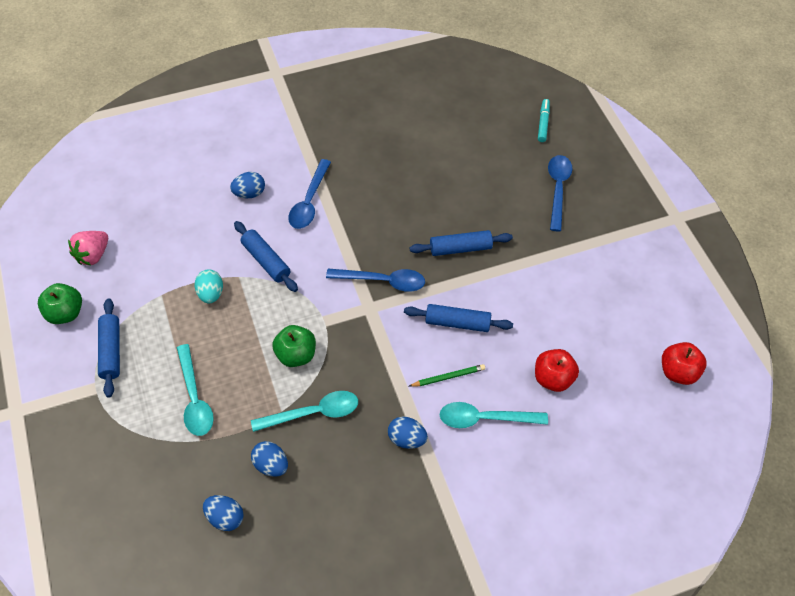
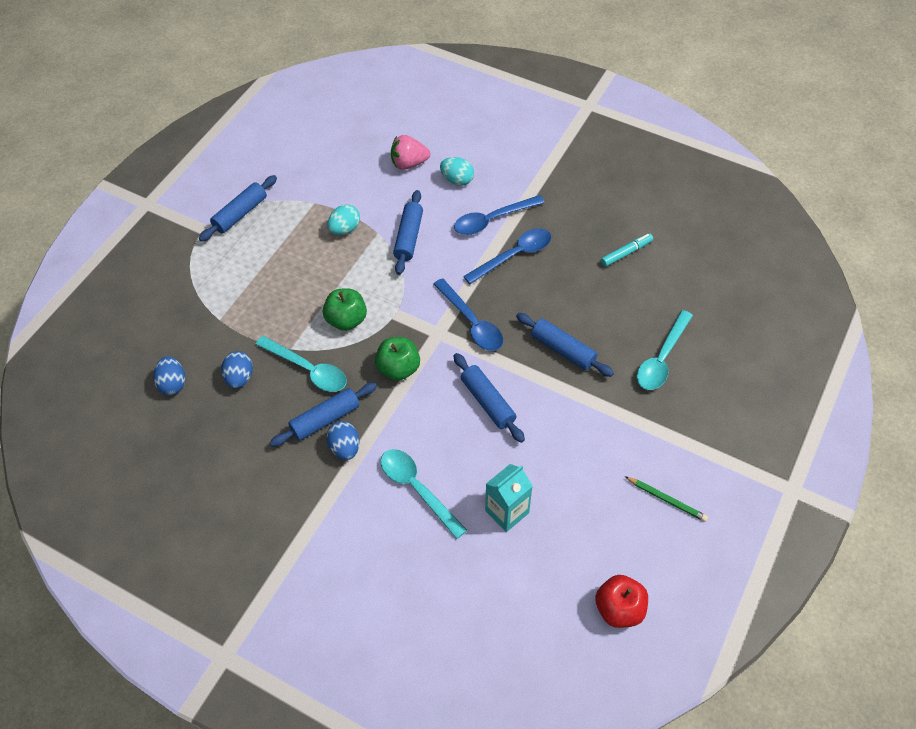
camera: 50 degrees right, 0 degrees up
(65, 313) = (244, 166): green apple -> green apple (398, 369)
(93, 255) = (305, 141): pink strawberry -> pink strawberry (409, 163)
(194, 398) = (250, 289): turquoise spoon -> turquoise spoon (662, 358)
(249, 193) = (457, 180): blue egg -> turquoise egg
(369, 433) = (325, 419): none -> blue rolling pin
(448, 377) = (430, 434): green pencil -> green pencil (666, 500)
(543, 123) = (768, 310): turquoise marker -> turquoise marker (626, 253)
(553, 379) = (507, 511): red apple -> turquoise carton
(558, 189) = (709, 373): blue spoon -> blue spoon (514, 255)

